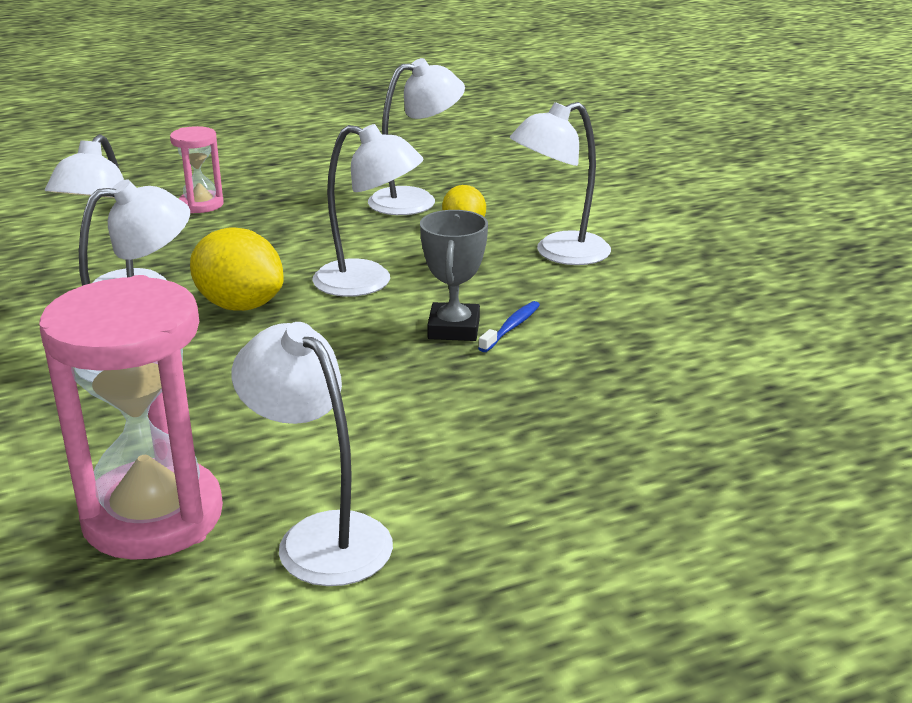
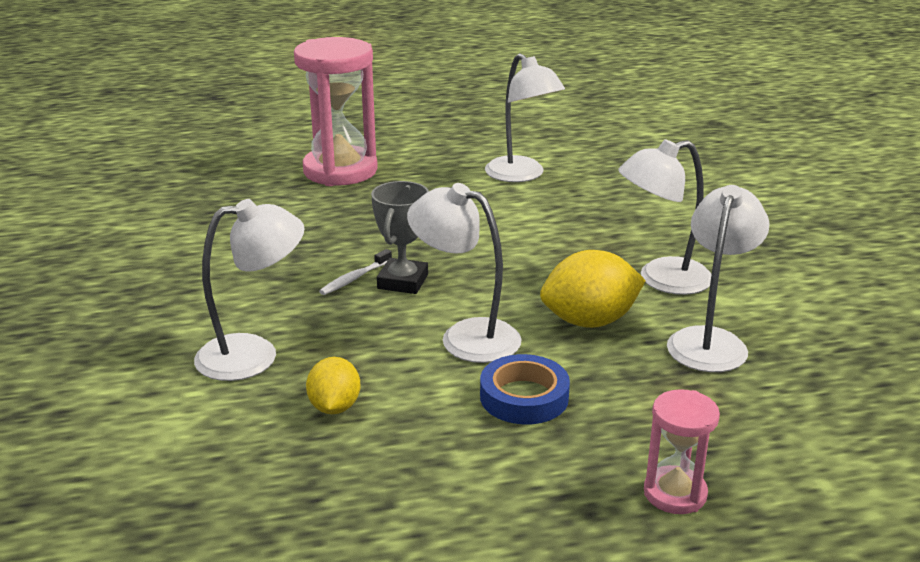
camera: 170 degrees left, 0 degrees up
(153, 516) = (614, 189): pink hourglass -> pink hourglass (340, 171)
(240, 305) = (590, 321): yellow lemon -> yellow lemon turned 60 degrees counterclockwise
(308, 244) = (524, 397): none -> blue tape
(416, 200) = (373, 470): white lamp -> none
(511, 327) = (354, 278): blue toothbrush -> white toothbrush

